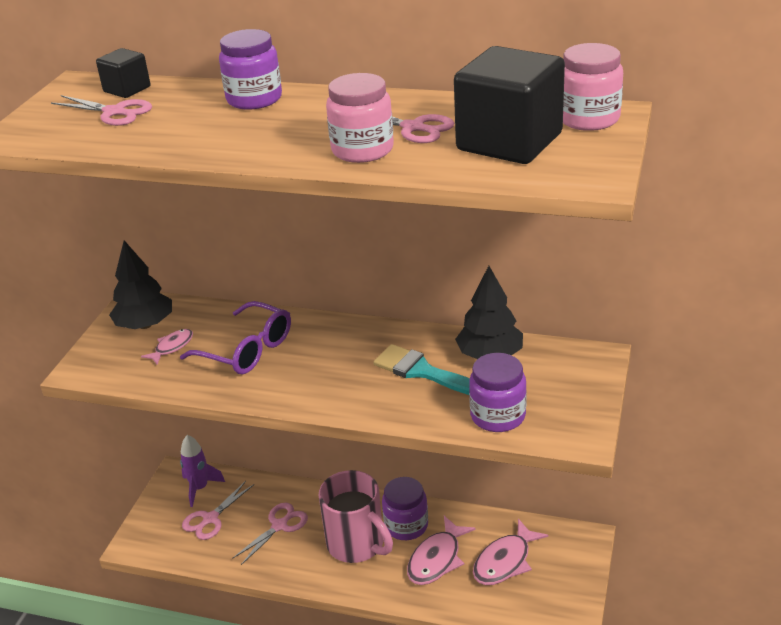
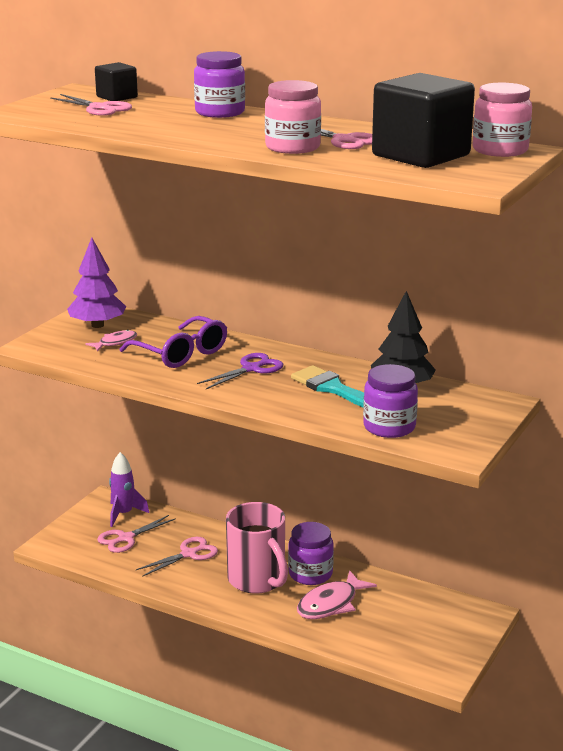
camera: 10 degrees right, 10 degrees down
(145, 325) = (97, 325): black tree -> purple tree
(328, 358) = (251, 369): none -> purple scissors
(505, 561) = (397, 617): pink fish -> none

